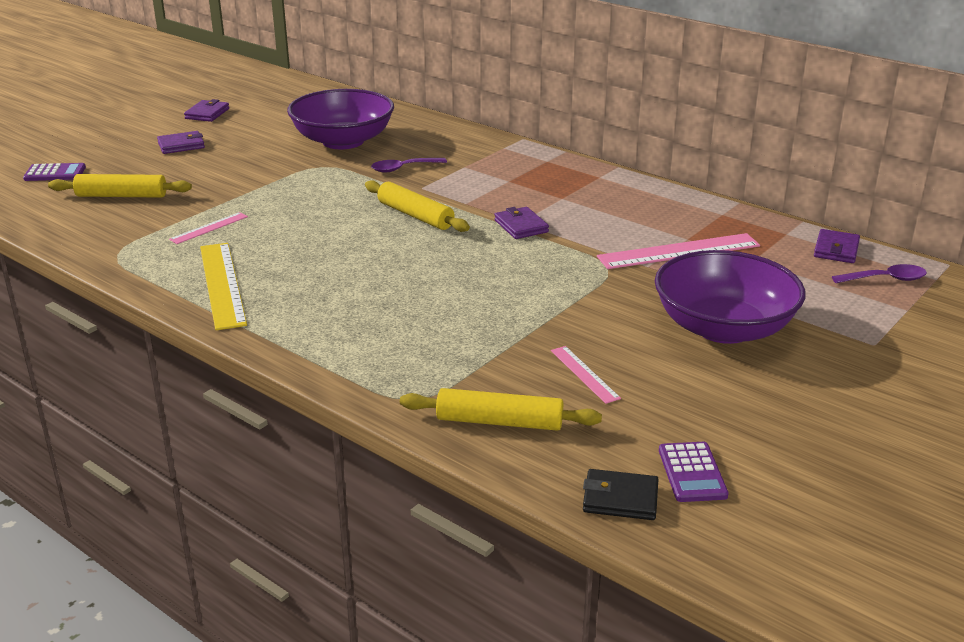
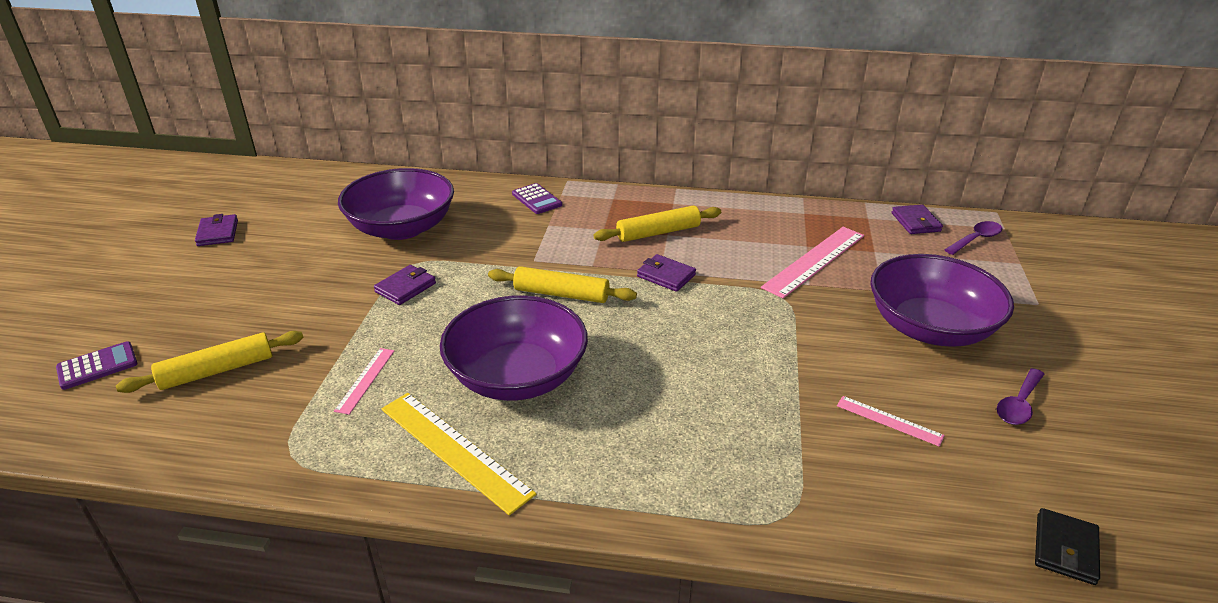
camera: 30 degrees left, 5 degrees up
(181, 145) = (226, 282): purple wallet -> purple wallet (405, 288)
(316, 256) = (517, 376): none -> purple bowl
(403, 168) = (494, 243): purple spoon -> purple spoon (1019, 404)
(499, 422) = (886, 508): yellow rolling pin -> yellow rolling pin (658, 232)
(620, 498) = (1065, 549): black wallet -> black wallet turned 45 degrees counterclockwise
(692, 473) = (1078, 492): purple calculator -> purple calculator (537, 199)

